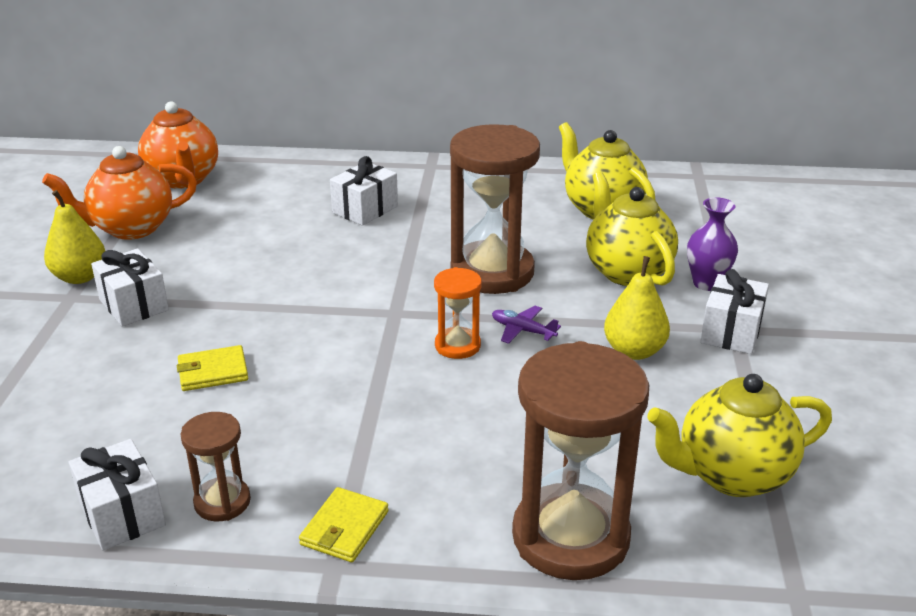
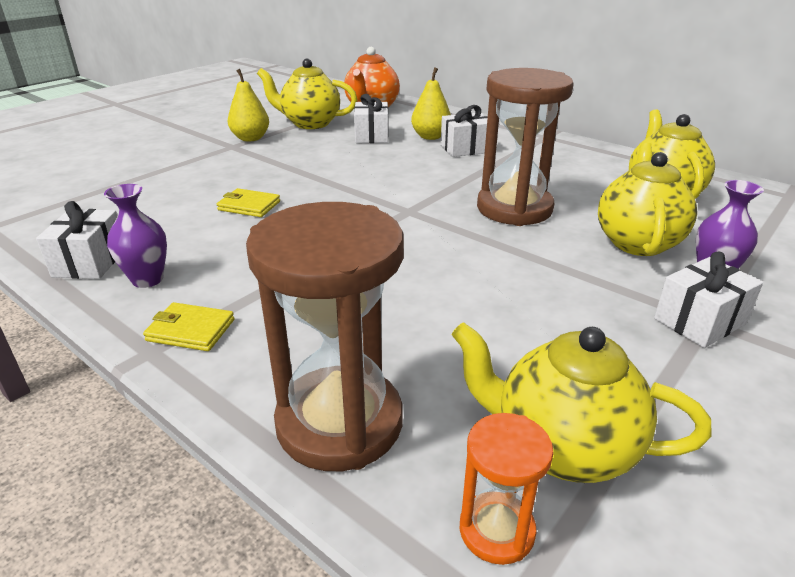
camera: 35 degrees right, 0 degrees up
(131, 228) = (310, 123): orange teapot -> yellow teapot
(133, 305) = (257, 159): white gift -> white gift (371, 136)
(222, 502) = (147, 279): brown hourglass -> purple vase
(344, 528) = (190, 330): yellow wallet -> yellow wallet turned 45 degrees clockwise
(457, 346) = (427, 245): orange hourglass -> orange hourglass (496, 530)
(522, 330) = (492, 253): purple plane -> none
(634, 351) = (576, 301): yellow pear -> yellow pear (430, 137)

